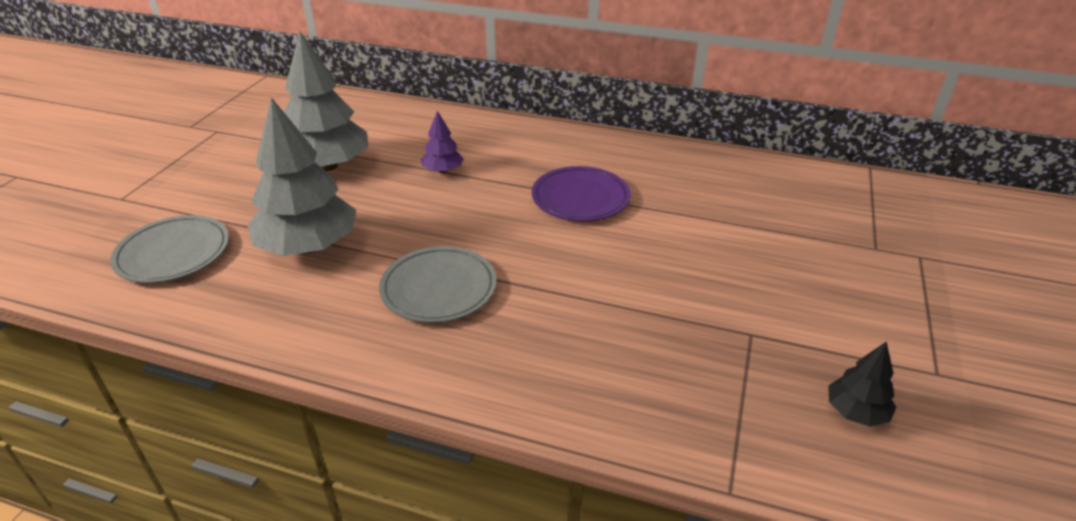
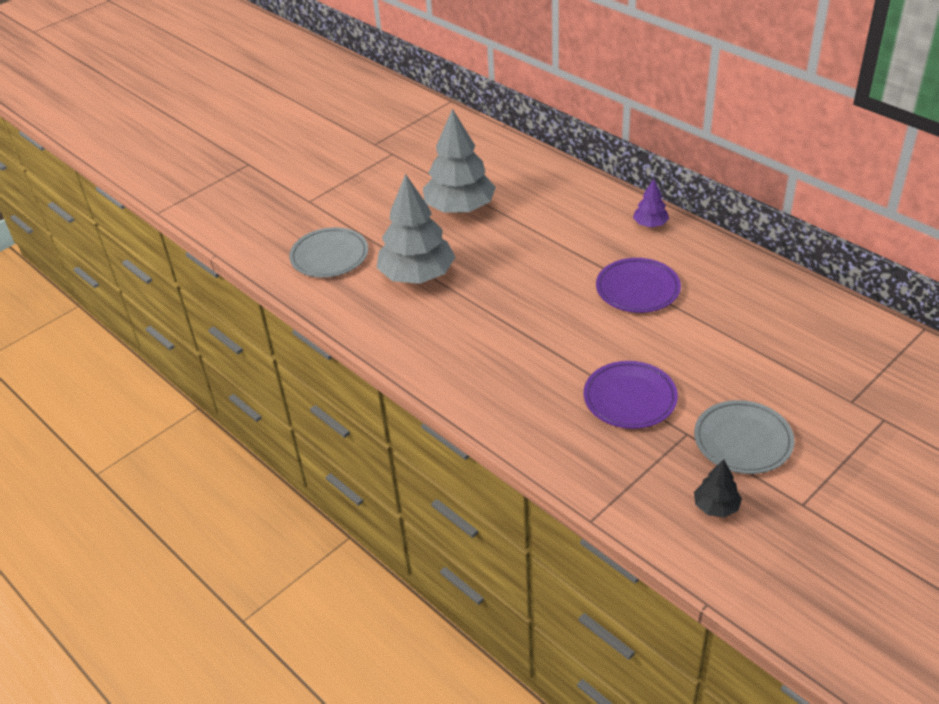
camera: 30 degrees right, 5 degrees up
(439, 288) = (488, 333): grey plate -> grey plate (743, 440)
(443, 170) = (544, 235): purple tree -> purple tree (650, 224)
(658, 313) = (630, 398): none -> purple plate

